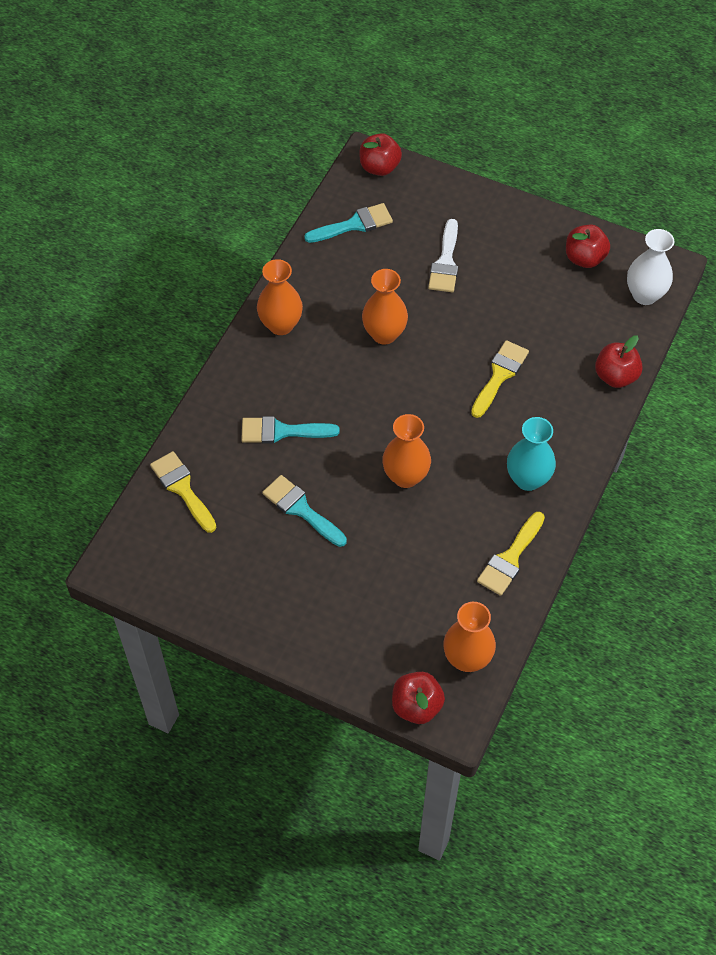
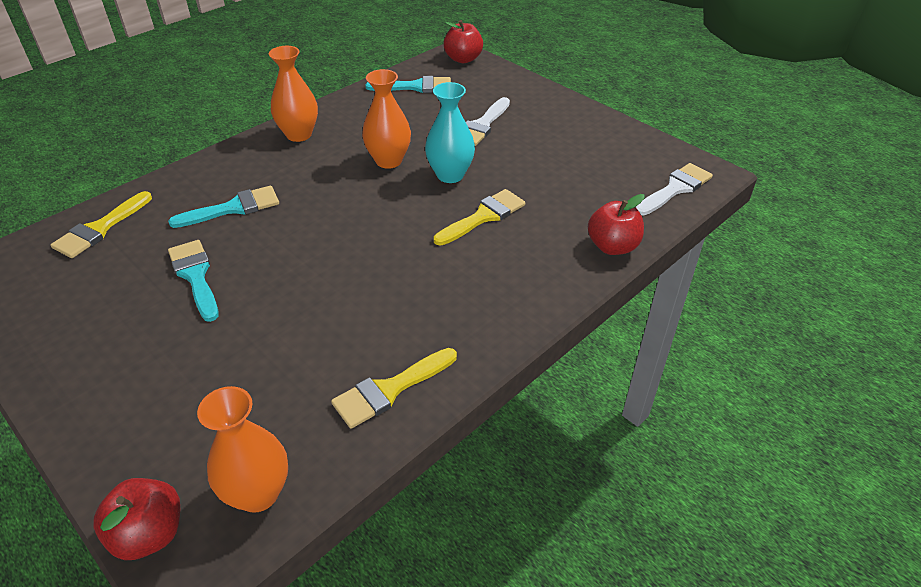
camera: 20 degrees right, 15 degrees down
(182, 488) = (100, 228): yellow brush -> yellow brush turned 135 degrees counterclockwise
(282, 431) = (233, 208): turquoise brush -> turquoise brush turned 135 degrees clockwise
(405, 476) = (326, 276): orange vase -> none
(528, 479) = (460, 314): turquoise vase -> turquoise vase (450, 175)
(584, 258) = (622, 149): red apple -> none
(644, 295) = (675, 189): white vase -> white brush

